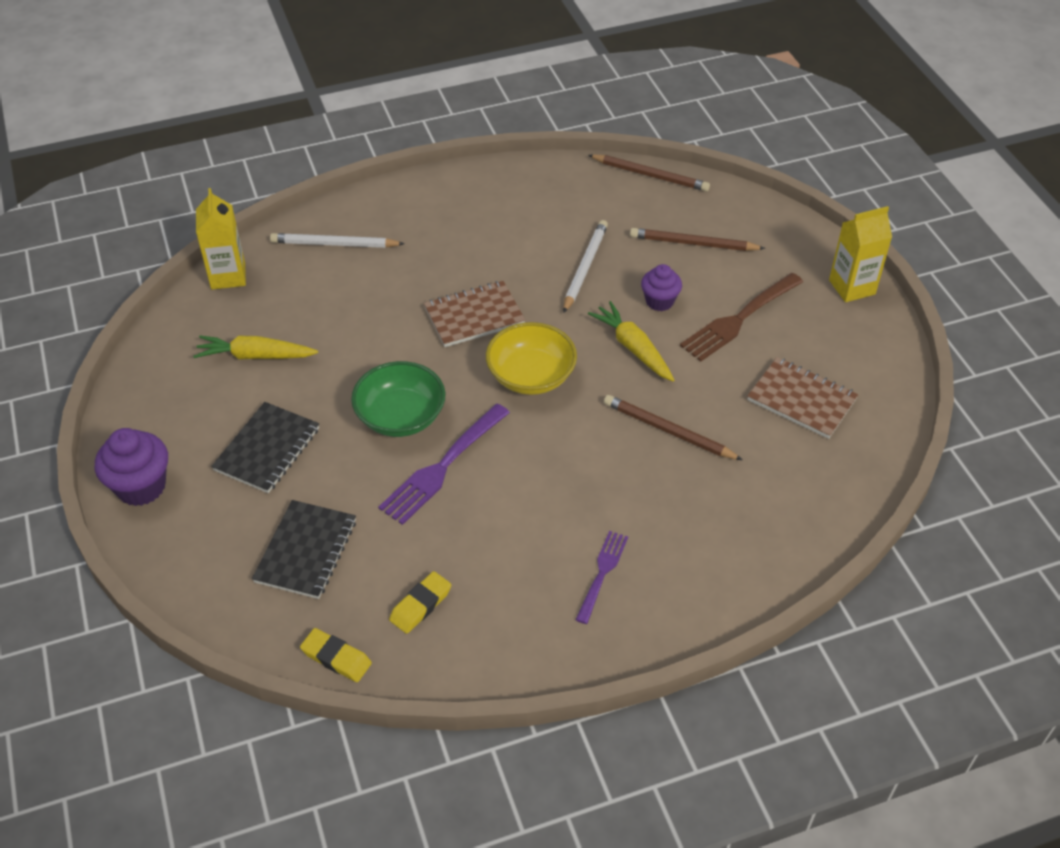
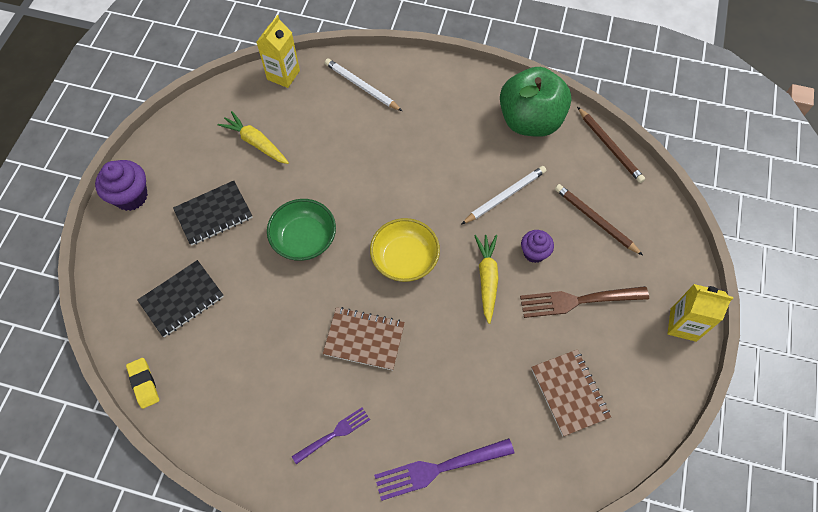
camera: 35 degrees right, 15 degrees up
(420, 605) = (214, 381): yellow eraser -> none
(443, 466) = (301, 291): purple fork -> purple fork (439, 468)
(474, 316) = (404, 191): brown notebook -> brown notebook (364, 339)
(550, 190) = (530, 121): none -> green apple
(668, 431) = (459, 357): brown pencil -> none

